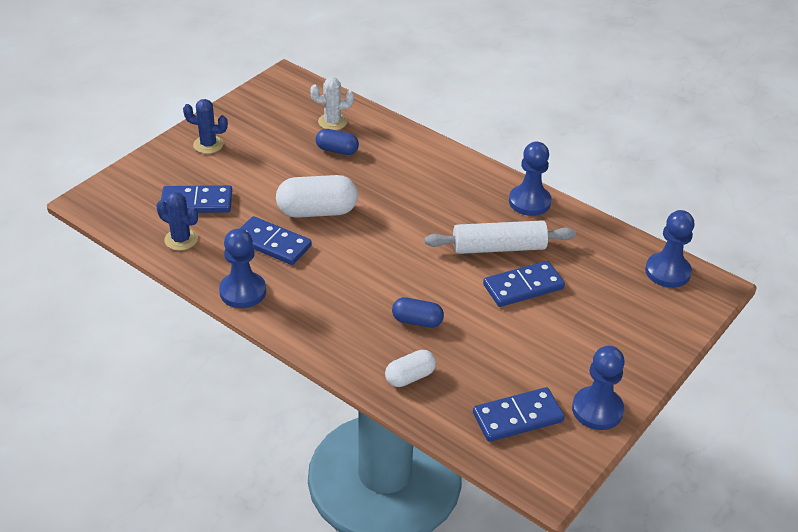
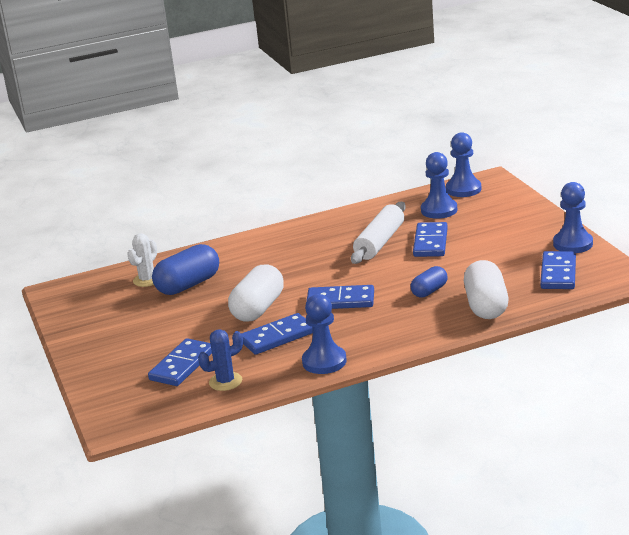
camera: 55 degrees left, 15 degrees down
(208, 145) = (106, 346): blue cactus -> none
(337, 150) = (188, 285): blue capsule -> blue capsule, size x1.72
(362, 262) = (340, 301): none -> blue domino
(410, 377) = (486, 306): white capsule -> white capsule, size x1.72
(529, 202) = (341, 219): blue pawn -> blue pawn (439, 210)

